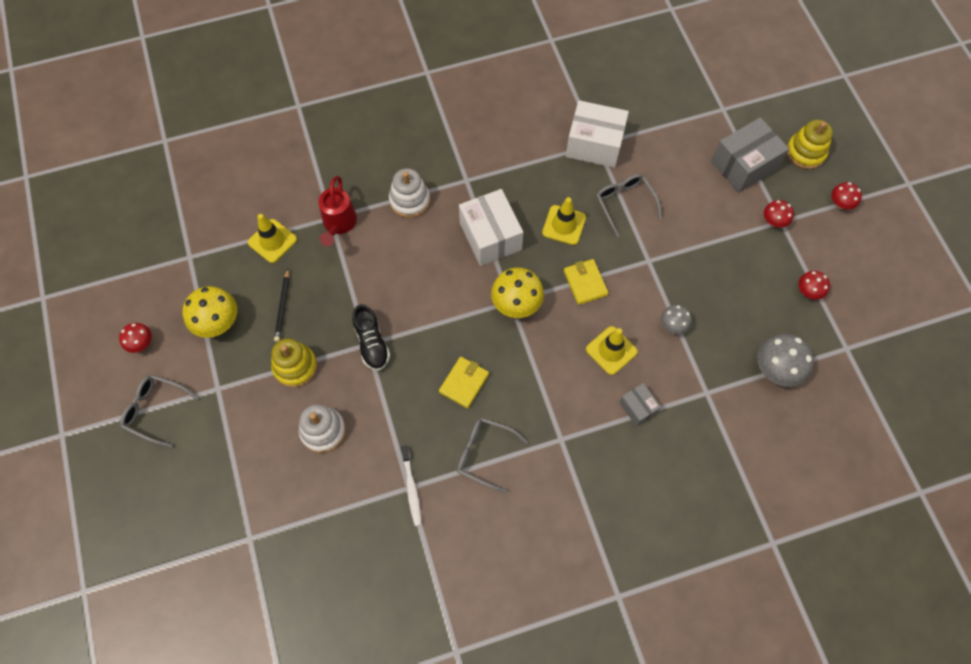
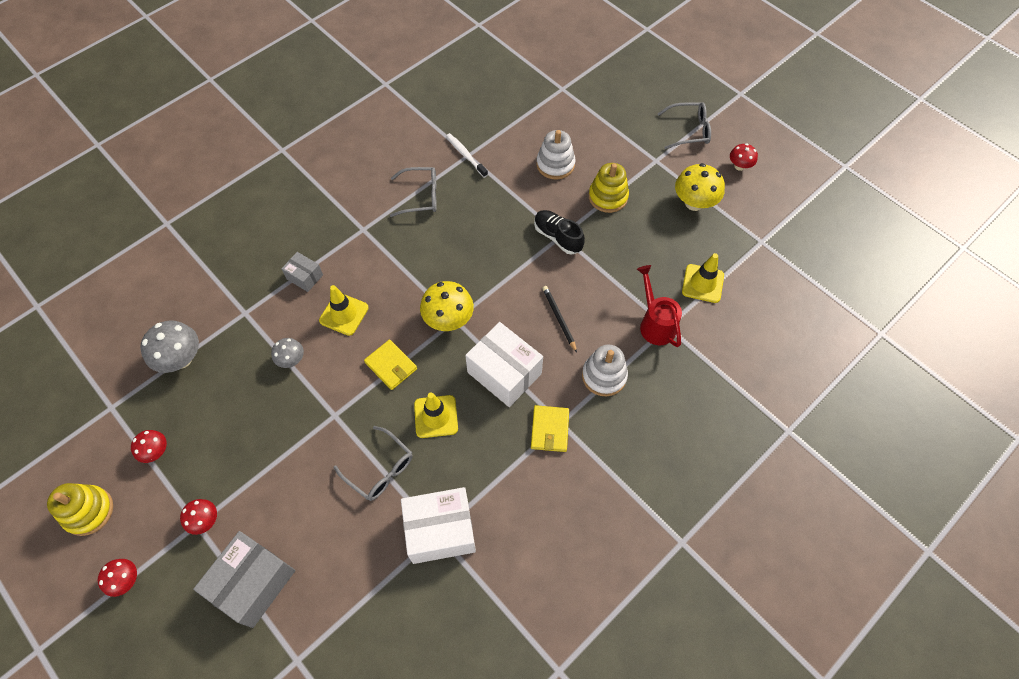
camera: 155 degrees right, 5 degrees down
(282, 307) = (651, 235): black pencil -> black pencil (559, 319)
(464, 383) = (463, 238): yellow wallet -> yellow wallet (550, 429)
(805, 152) = (177, 639): yellow stacking toy -> yellow stacking toy (88, 511)

